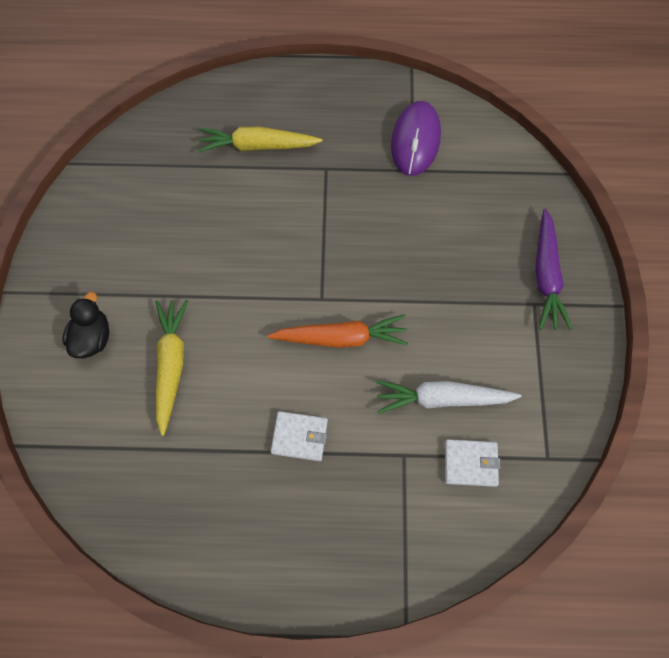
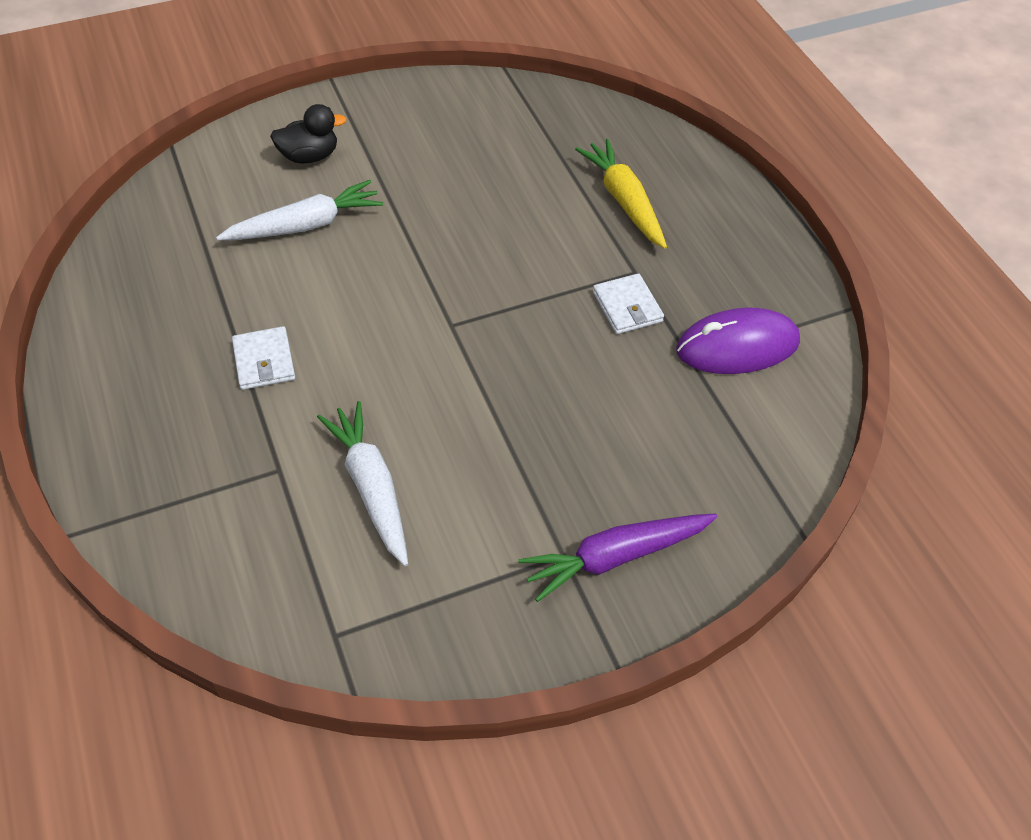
camera: 65 degrees right, 15 degrees down
(171, 365) = (305, 225): yellow carrot -> white carrot
(341, 338) = (408, 359): orange carrot -> none
(470, 463) = (293, 544): white wallet -> white wallet (627, 307)

